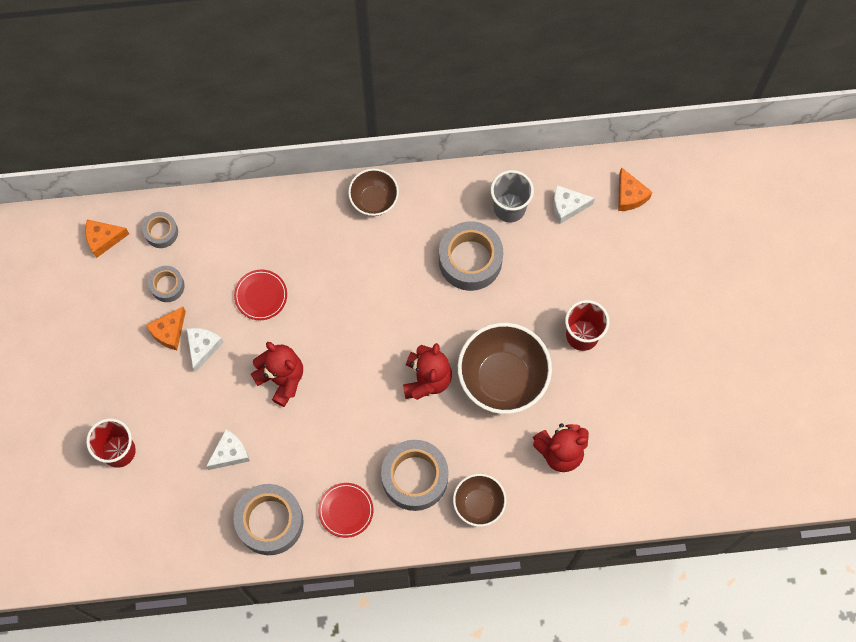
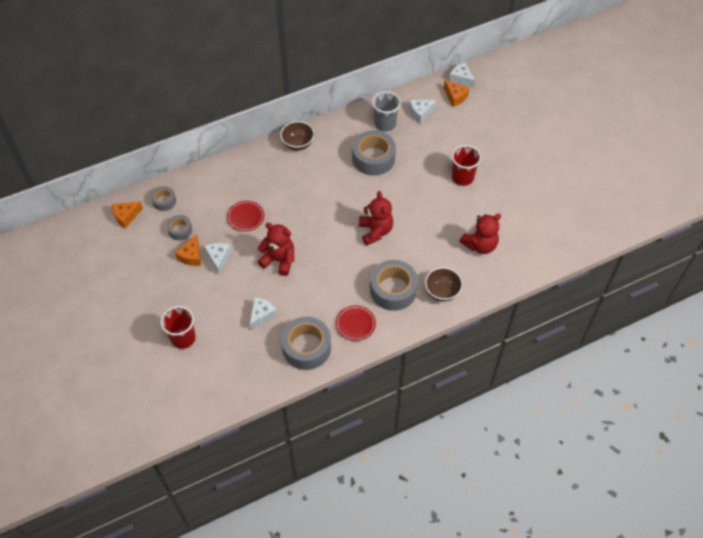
camera: 20 degrees left, 15 degrees down
(502, 378) = (424, 216): brown bowl -> none
(651, 167) = (461, 79): none -> white cheese

